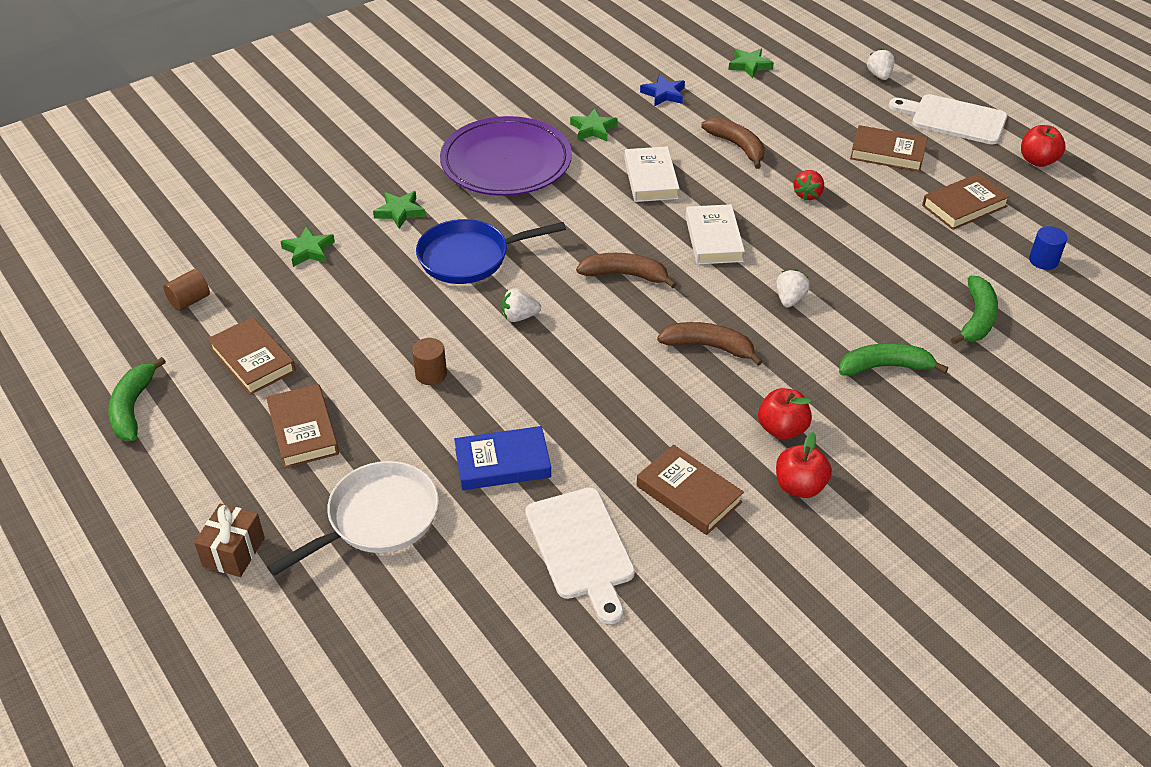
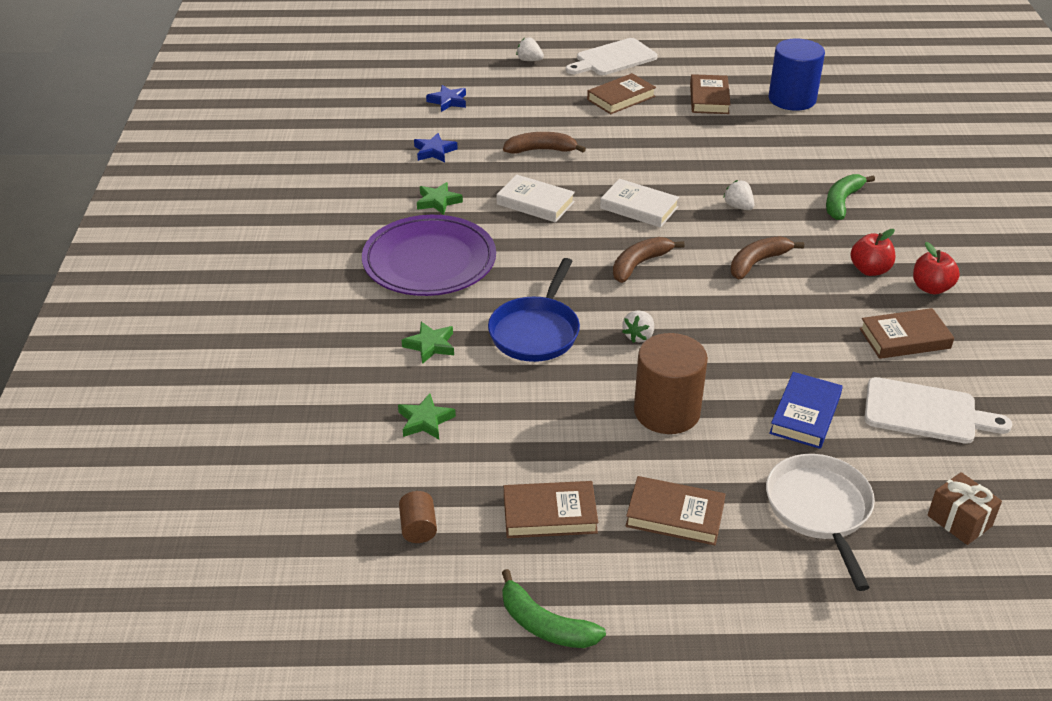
camera: 55 degrees left, 5 degrees down
(234, 552) = (799, 617): brown gift -> brown gift (959, 521)
(431, 374) = (667, 411): brown cylinder -> brown cylinder, size x2.13
(749, 65) = (448, 101): green star -> blue star
(807, 194) = (631, 148): red strawberry -> none
(976, 318) = (825, 147): green banana -> none
(1037, 161) = (691, 53): red apple -> none
(1043, 260) = (792, 99): blue cylinder -> blue cylinder, size x2.13

